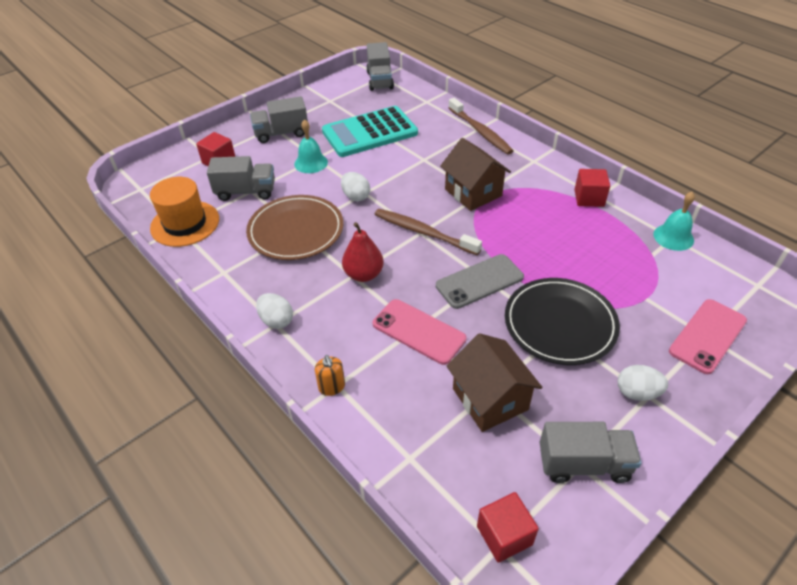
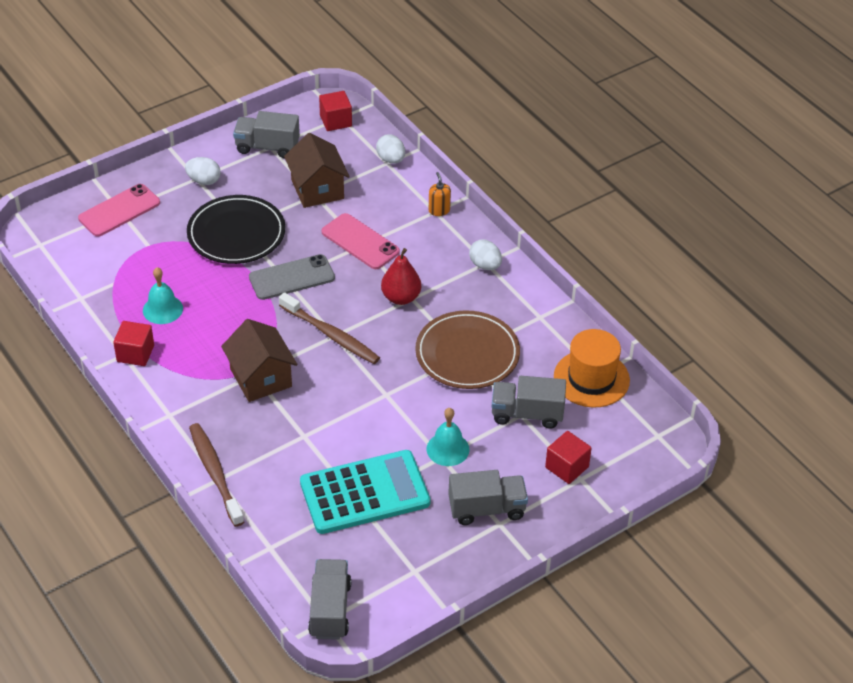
camera: 175 degrees left, 0 degrees up
(356, 196) = (397, 390): white egg -> white egg (391, 159)
(673, 237) = (79, 298): turquoise bell -> turquoise bell (162, 309)

